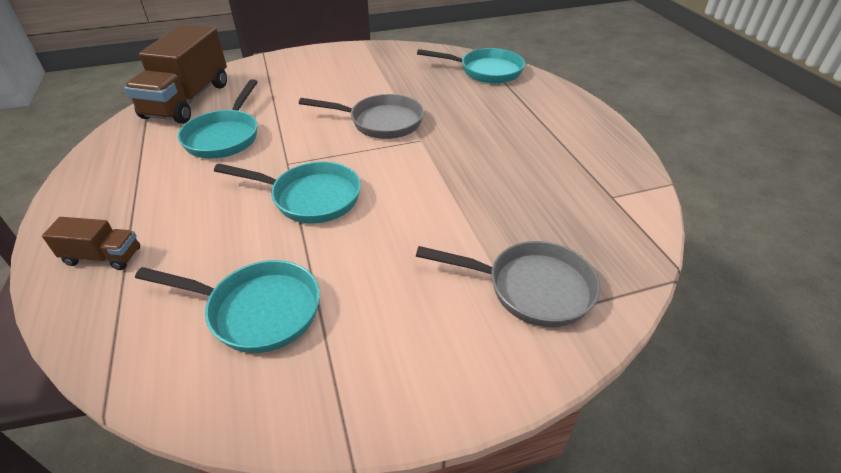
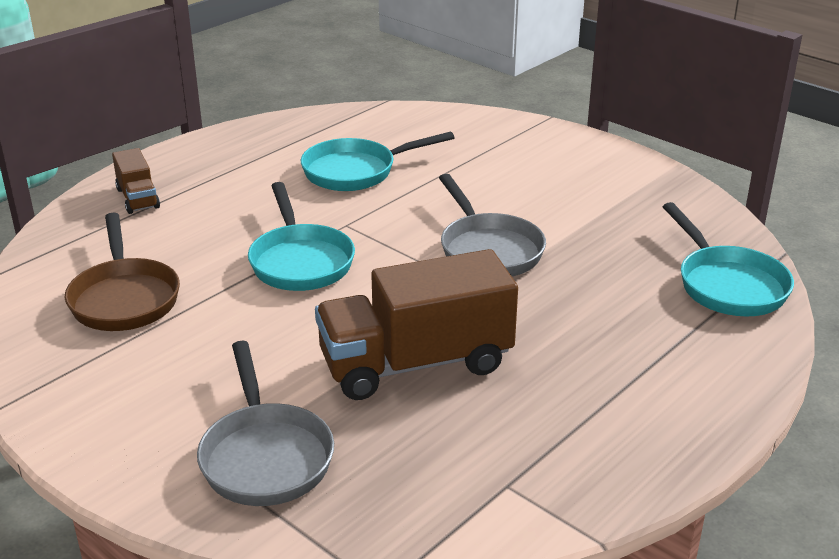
camera: 60 degrees right, 10 degrees down
(188, 100) = (398, 123): brown truck -> brown truck (415, 363)
(257, 310) = (124, 298): turquoise pan -> brown pan

